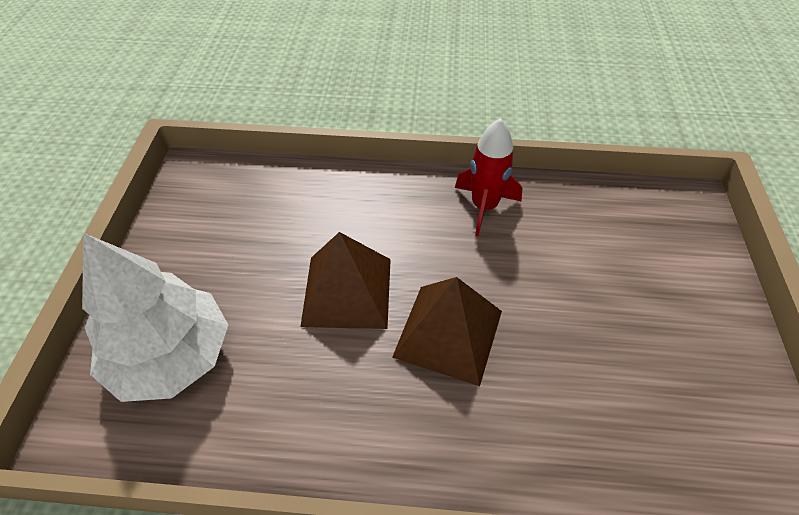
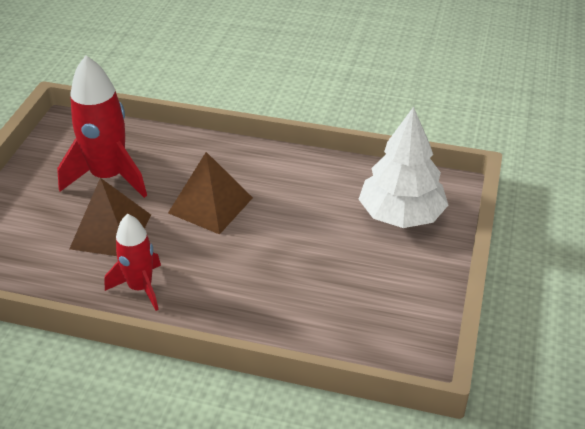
camera: 170 degrees left, 10 degrees down
(347, 291) = (275, 238): brown pyramid -> brown pyramid (111, 231)
(620, 365) = (109, 177): none -> red rocket

